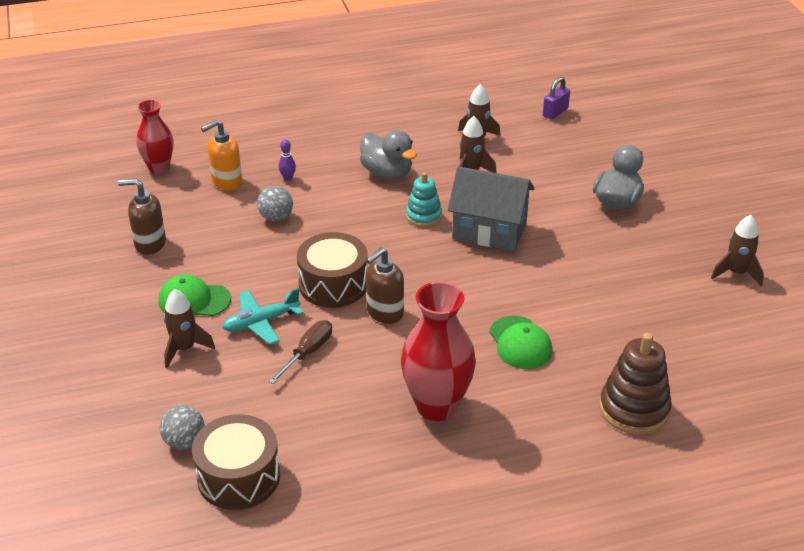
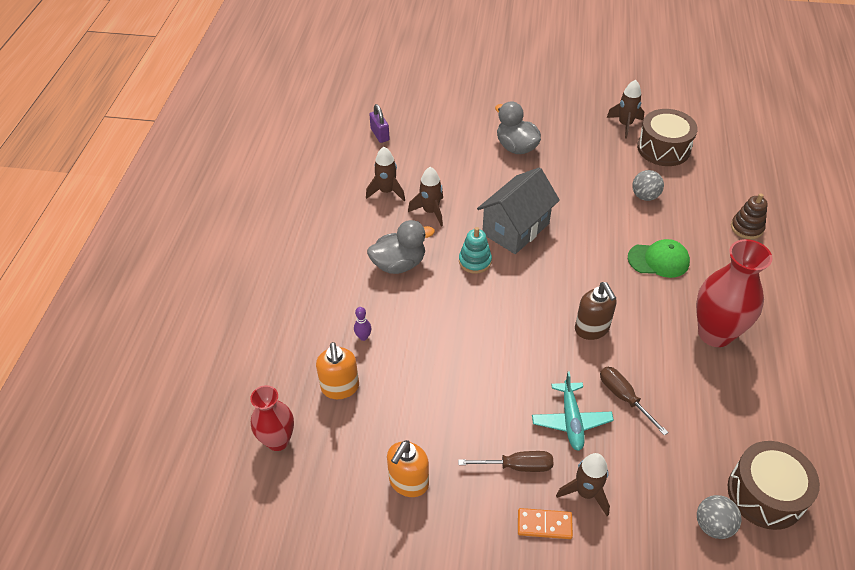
camera: 65 degrees left, 10 degrees up
(140, 330) = (544, 525): none -> orange domino
(150, 244) = (408, 482): brown soap dispenser -> orange soap dispenser
(194, 300) = (517, 466): green cap -> brown screwdriver
(276, 217) = (421, 364): grey ball -> grey ball (645, 196)
(333, 284) = (539, 351): brown drum -> brown drum (663, 148)
(634, 409) = (746, 228): brown stacking toy -> brown stacking toy, size x0.62

